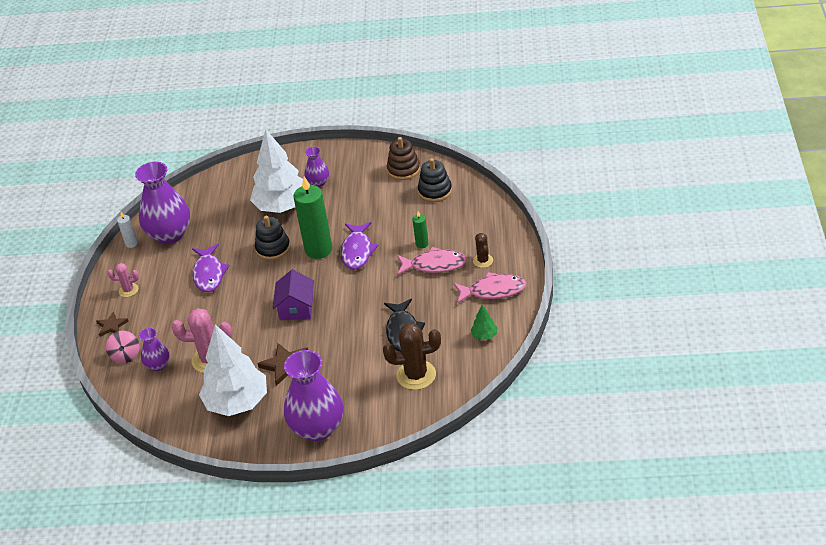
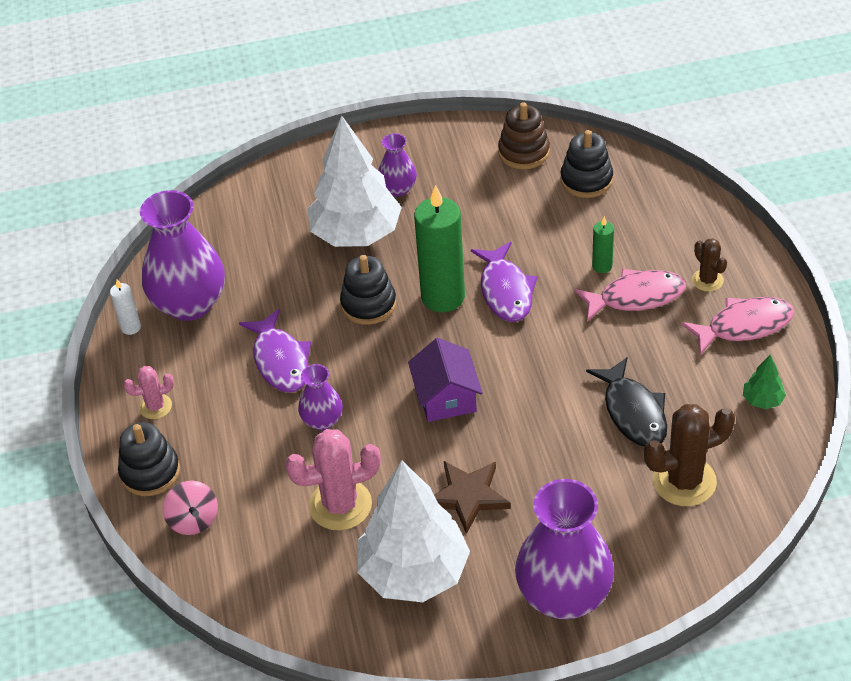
camera: 15 degrees left, 5 degrees up
(111, 326) = (150, 472): brown star -> black stacking toy
(158, 365) = (255, 528): purple vase -> purple vase (322, 420)

